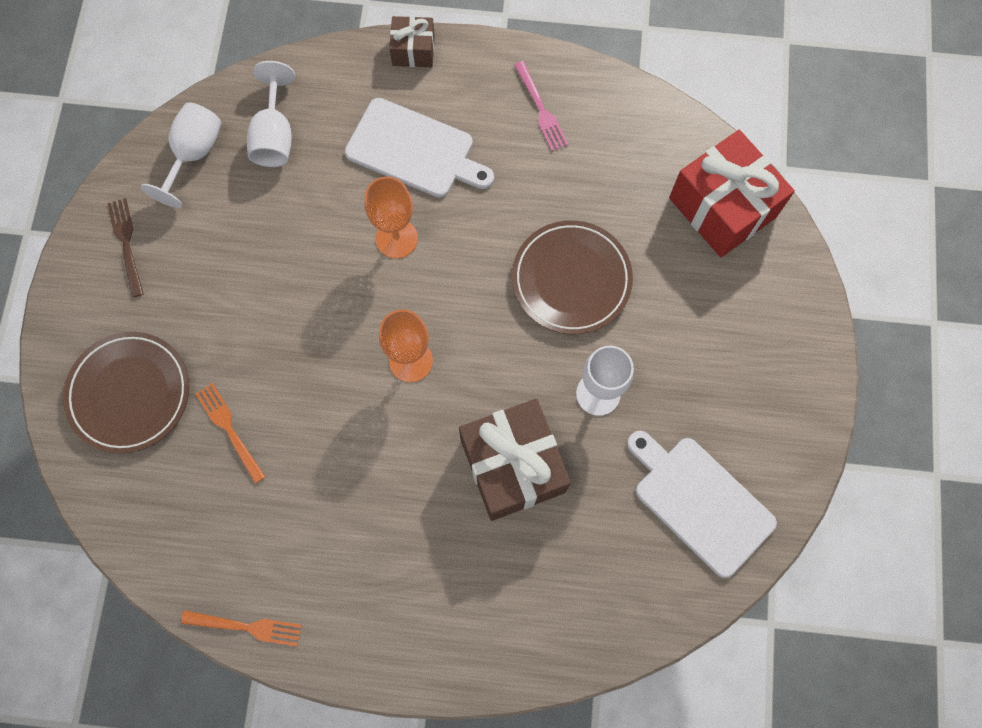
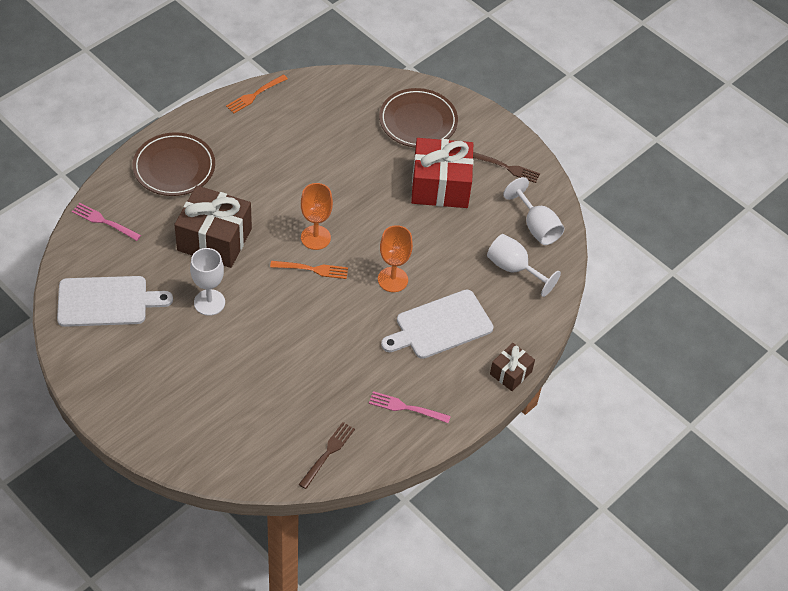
camera: 125 degrees right, 20 degrees down
(229, 429) = (358, 145): orange fork -> orange fork (312, 269)
(571, 279) = (284, 340): brown plate -> brown plate (174, 167)
(603, 615) = (104, 221): none -> pink fork
(656, 136) = (328, 453): none -> brown fork
(722, 207) = (248, 449): red gift -> red gift (440, 186)

